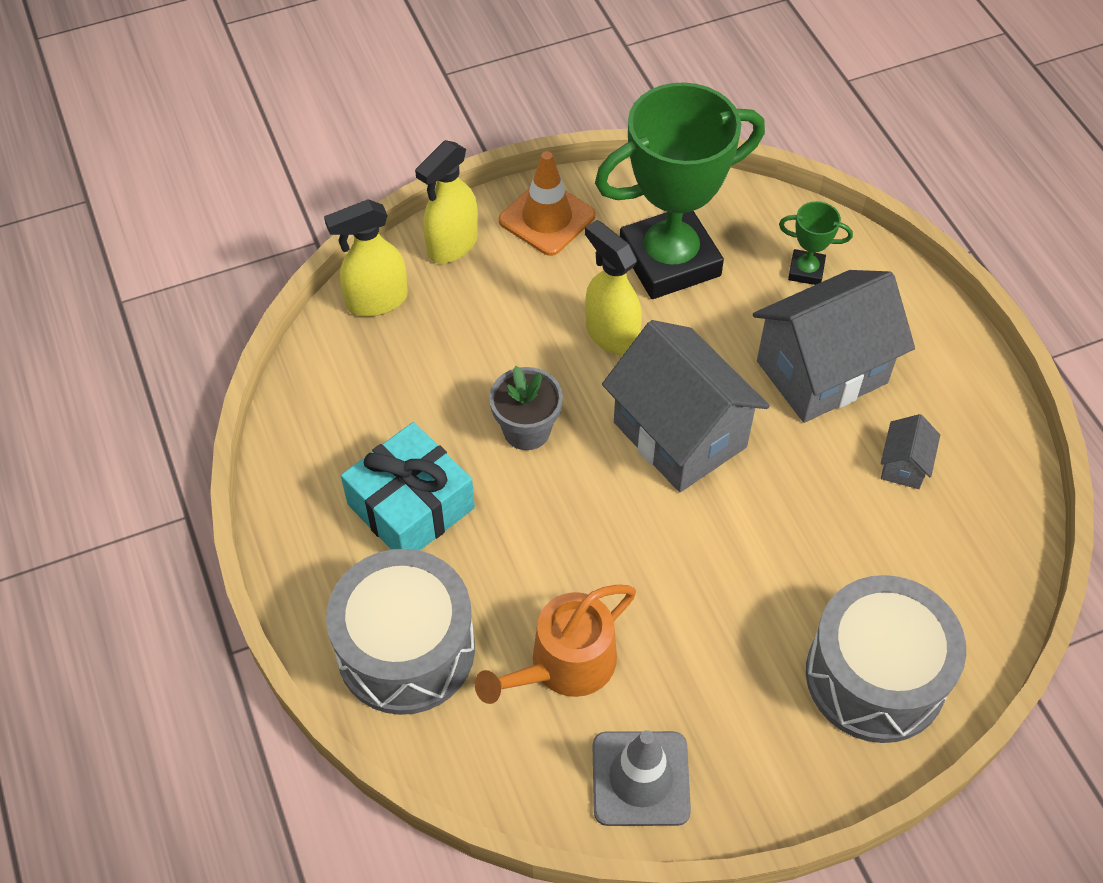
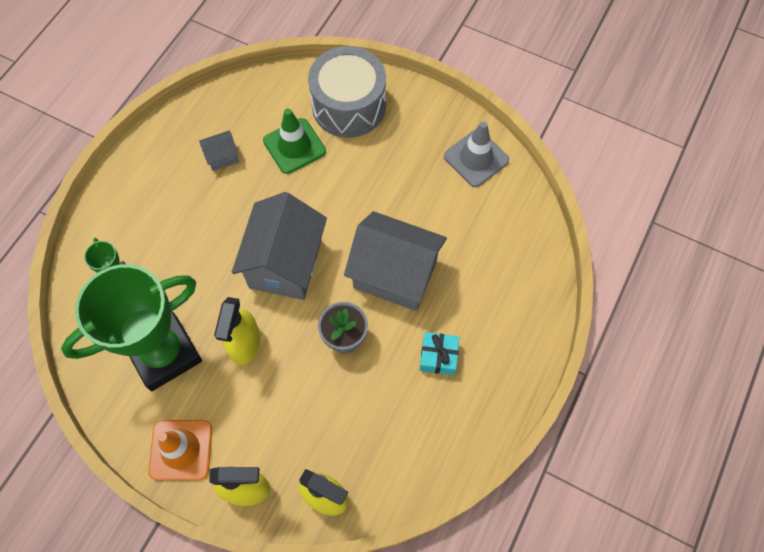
camera: 130 degrees left, 10 degrees up
(406, 649) = (511, 294): grey drum -> none
(411, 506) = (438, 356): turquoise gift -> turquoise gift, size x0.57
(564, 665) = (454, 223): orange watering can -> none
(669, 260) = (164, 353): green trophy -> green trophy turned 60 degrees counterclockwise
(822, 372) = (189, 226): grey house -> grey house (395, 274)
(856, 559) = (294, 146): none -> green traffic cone

